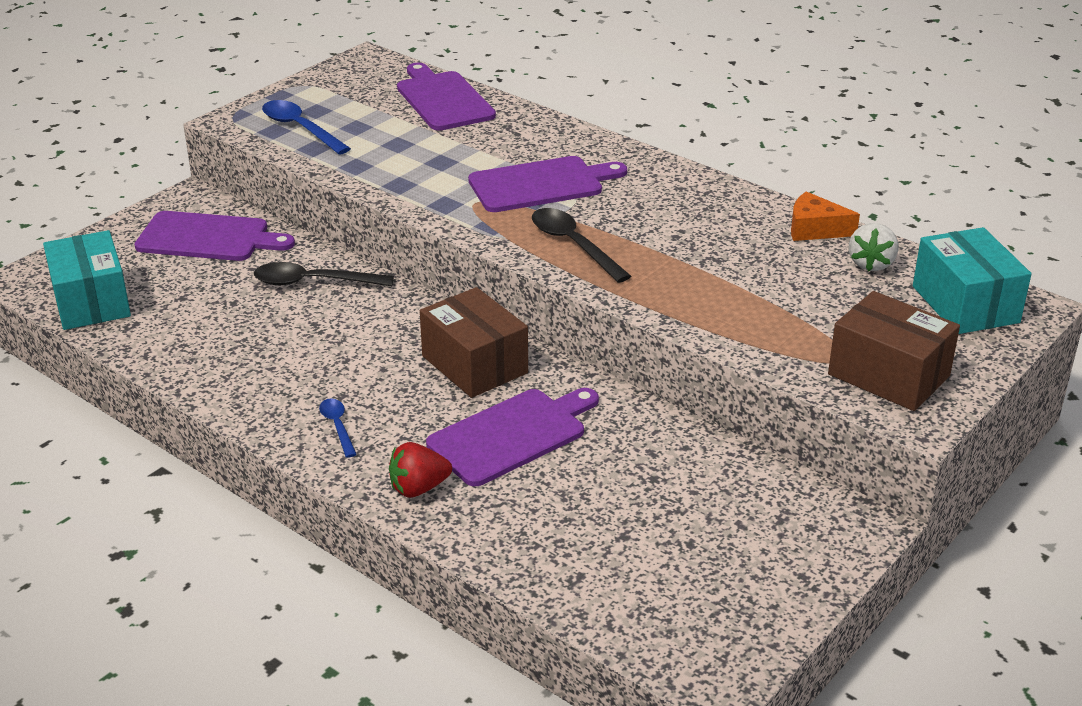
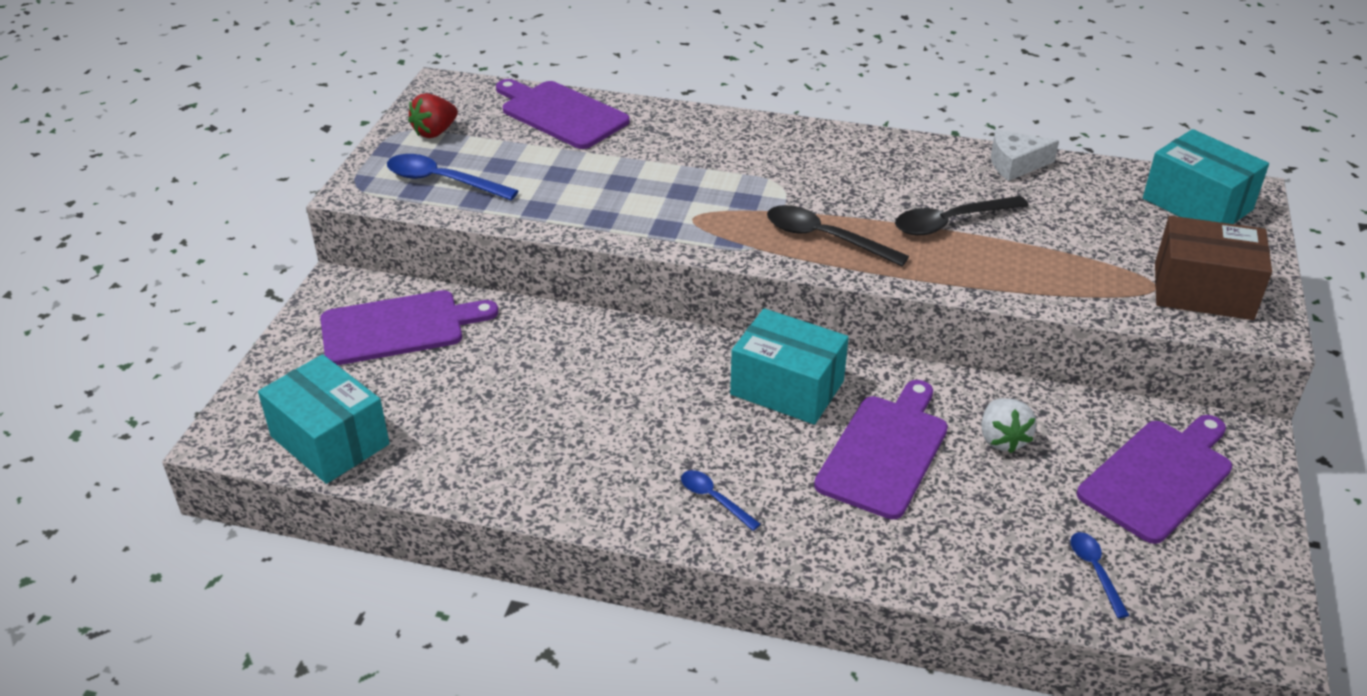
camera: 25 degrees left, 5 degrees up
(313, 282) = (553, 346): black spoon -> black spoon (950, 222)
(418, 488) = (849, 540): red strawberry -> red strawberry (435, 132)
(474, 364) = (787, 388): brown box -> turquoise box
(541, 184) = (737, 182): purple cutting board -> purple cutting board (1158, 477)
(608, 578) = (1095, 570): none -> blue spoon
(814, 229) = (1015, 164): orange cheese -> white cheese
(871, 264) = (1091, 186): white strawberry -> white strawberry (1002, 439)

